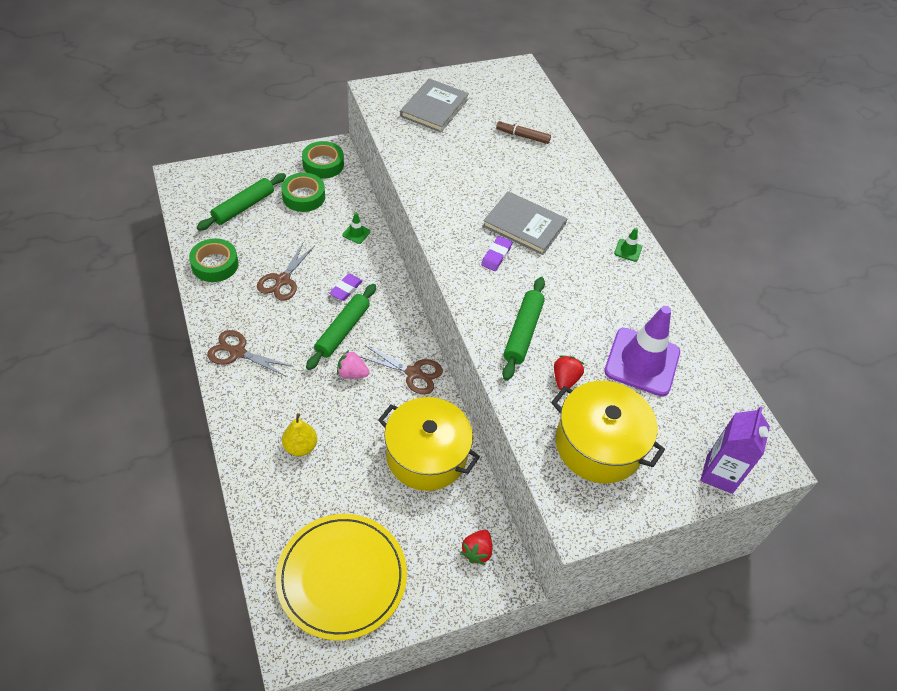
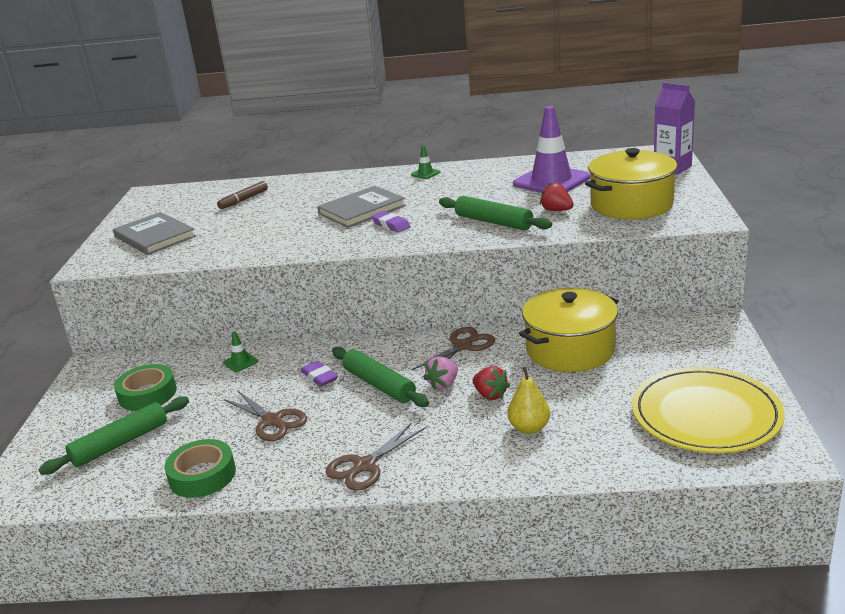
camera: 60 degrees left, 25 degrees down
(243, 207) = (120, 443): green rolling pin -> green rolling pin turned 75 degrees clockwise
(323, 164) = (107, 375): green tape -> none
(477, 551) = (688, 335): red strawberry -> red strawberry (490, 395)

